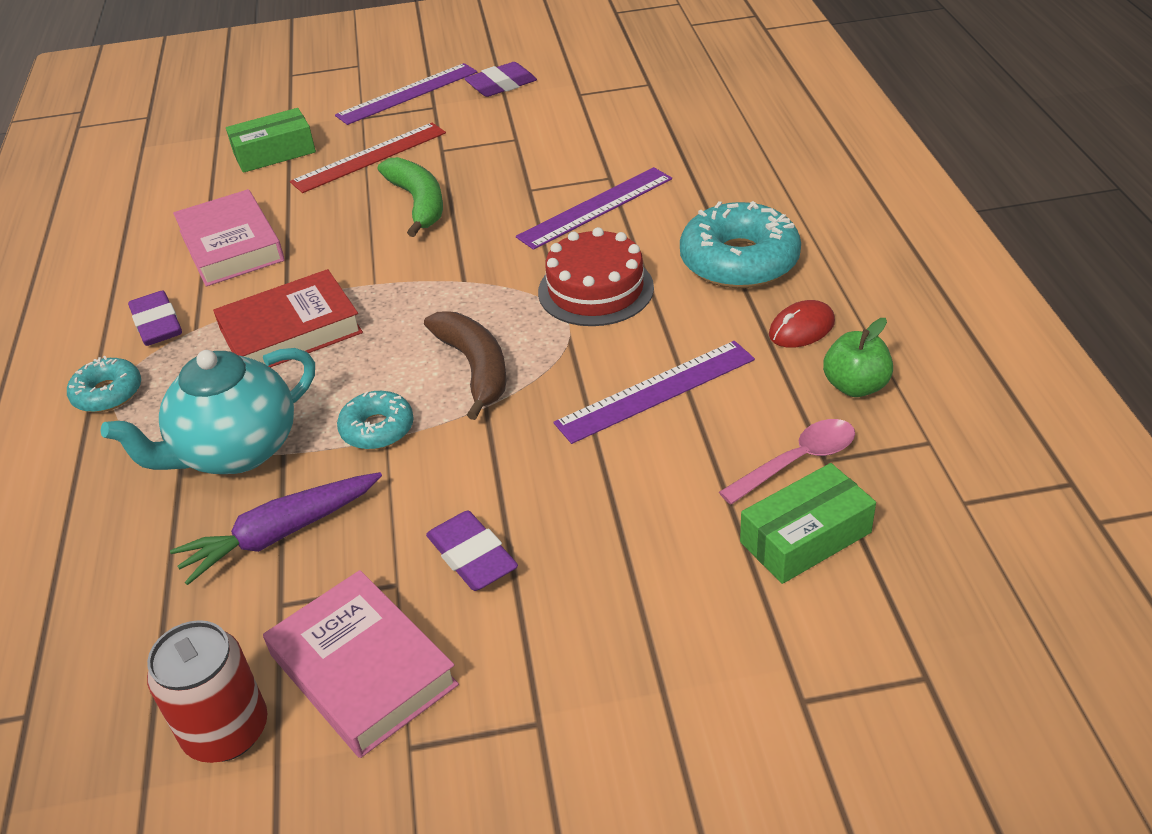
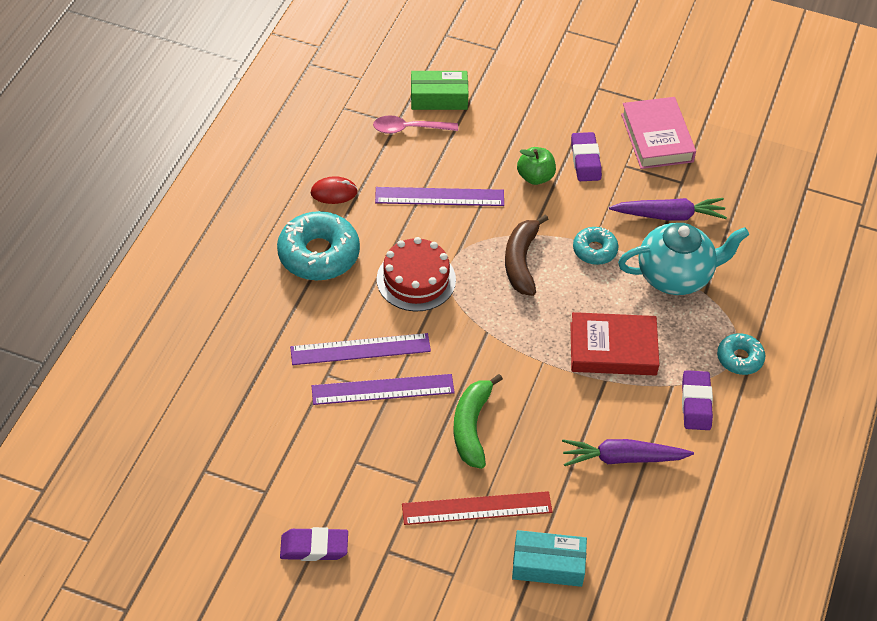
camera: 155 degrees left, 10 degrees up
(226, 731) = (721, 142): red can -> none
(231, 246) = (623, 458): pink book -> purple carrot
(274, 153) = (548, 565): green box -> turquoise box
(407, 93) = (396, 588): purple ruler -> purple ruler (383, 390)
(855, 386) = (344, 148): green apple -> green apple (535, 177)

